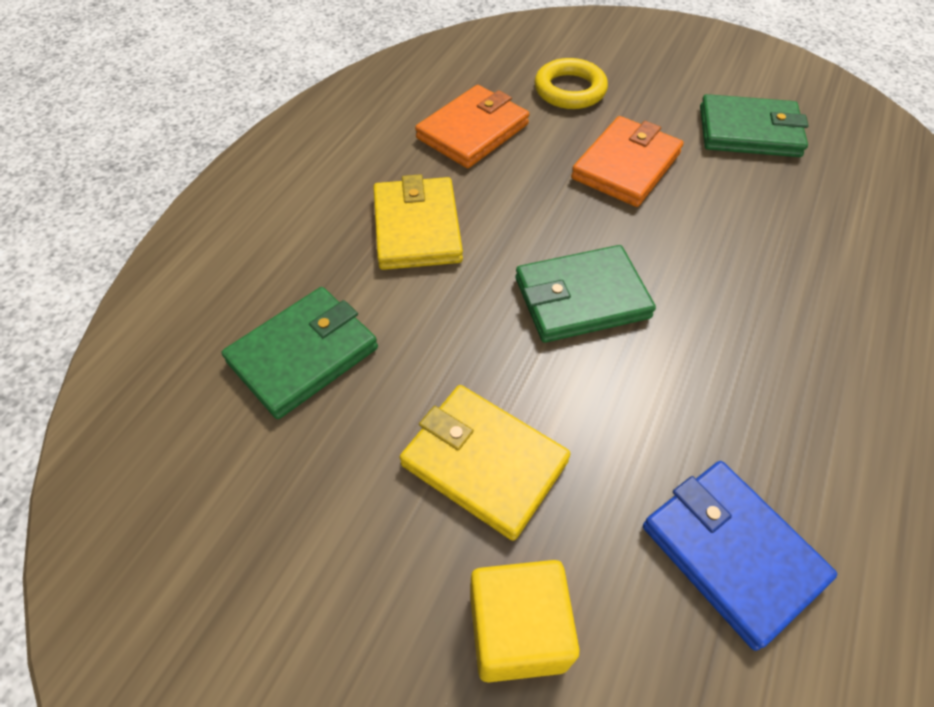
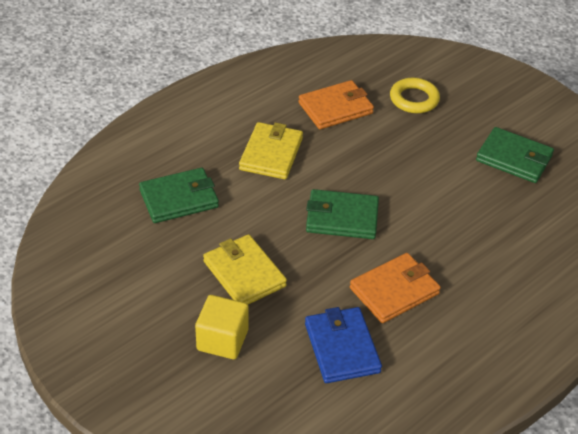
camera: 20 degrees right, 10 degrees down
(626, 166) = (417, 156): orange wallet -> orange wallet (394, 291)

